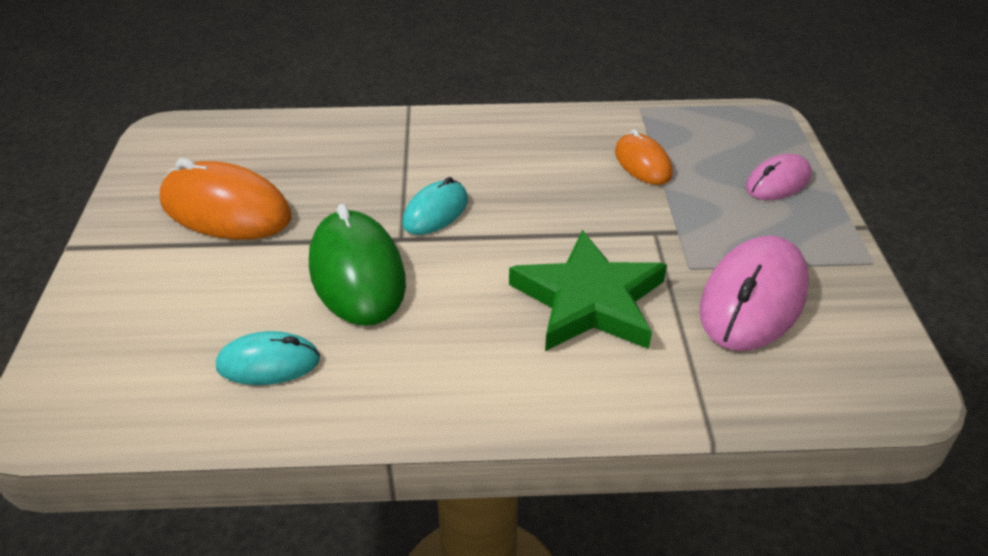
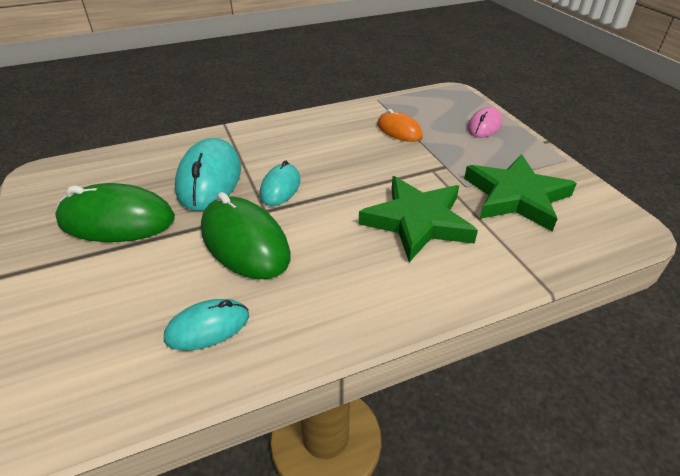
camera: 20 degrees left, 0 degrees up
(226, 210) = (117, 220): orange mouse -> green mouse
(354, 180) = (209, 179): none -> turquoise mouse
(753, 299) = (516, 196): pink mouse -> green star

